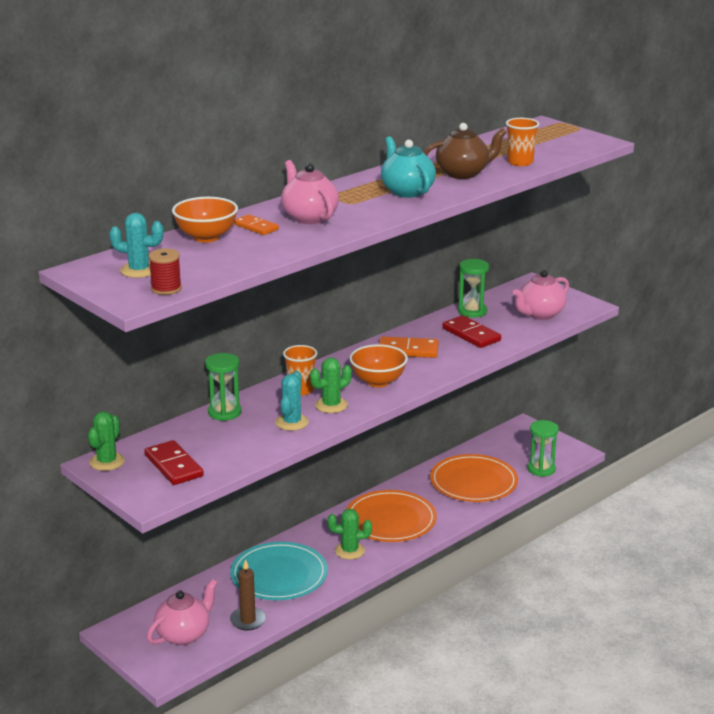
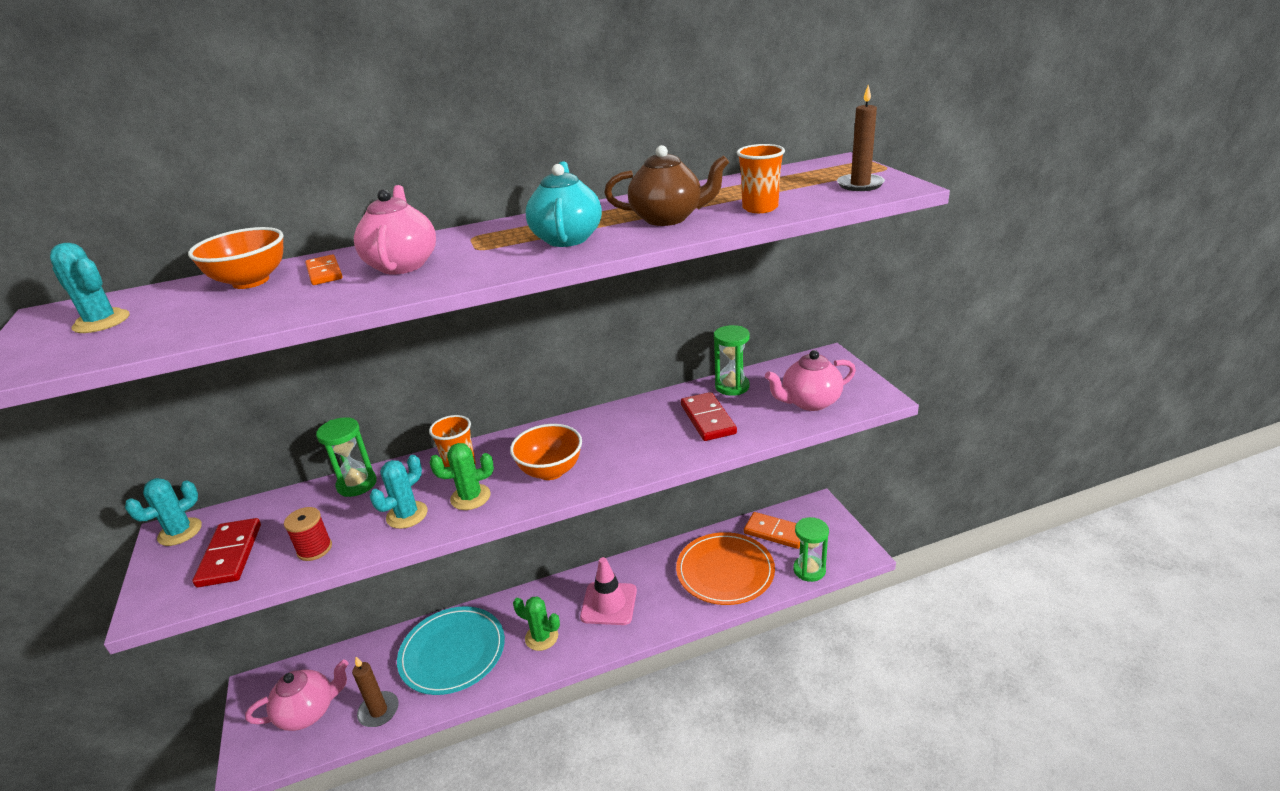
camera: 25 degrees right, 5 degrees up
(107, 462) = (180, 532): green cactus -> turquoise cactus
(166, 289) = (73, 356): red spool -> red spool (314, 549)
(390, 520) = (609, 604): orange plate -> pink traffic cone
(408, 350) = (620, 430): orange domino -> orange domino (775, 532)
(572, 142) = (860, 185): none -> brown candle

